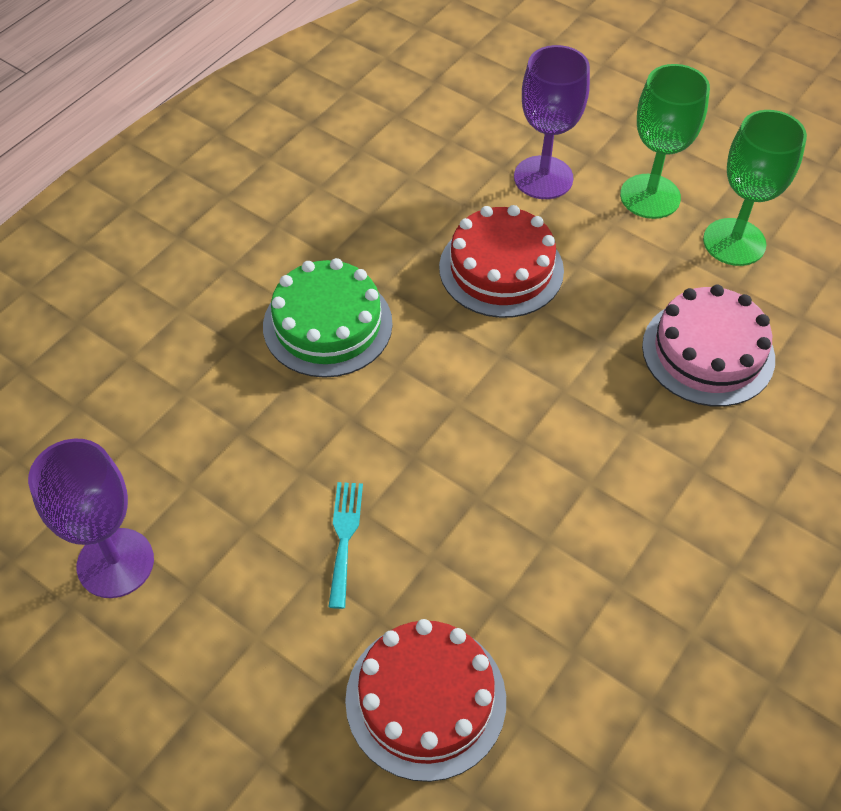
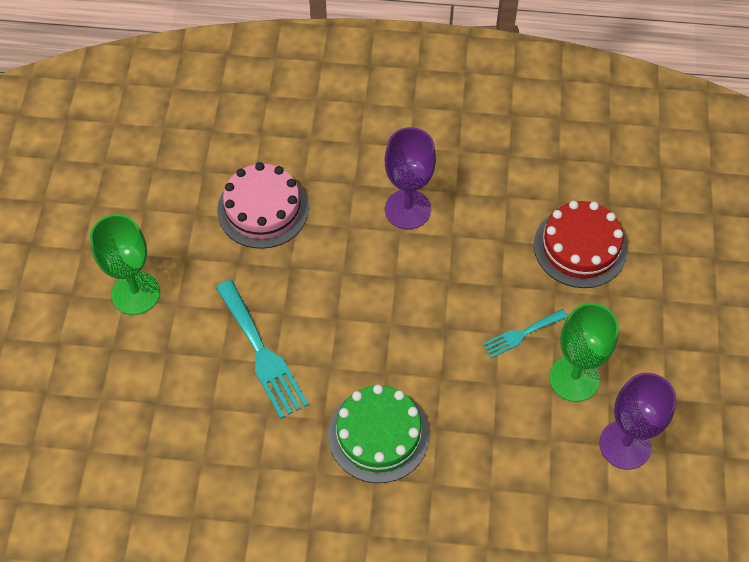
camera: 120 degrees left, 5 degrees up
(501, 269) = (262, 353): red cake -> turquoise fork
(543, 178) = (153, 369): purple goblet -> purple goblet (407, 209)
(734, 242) = (154, 228): green goblet -> green goblet (574, 378)

